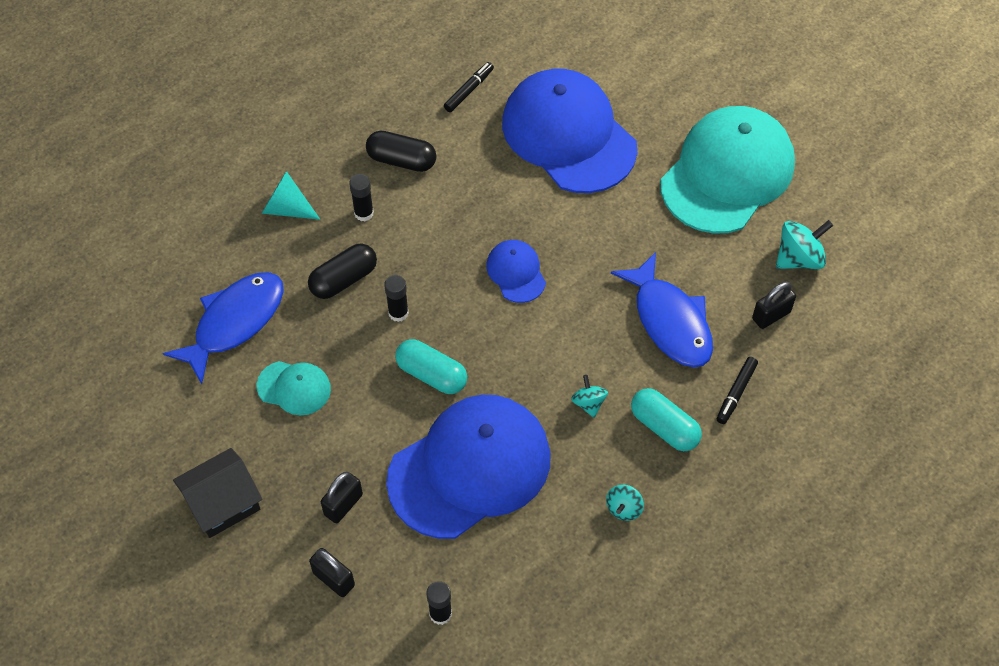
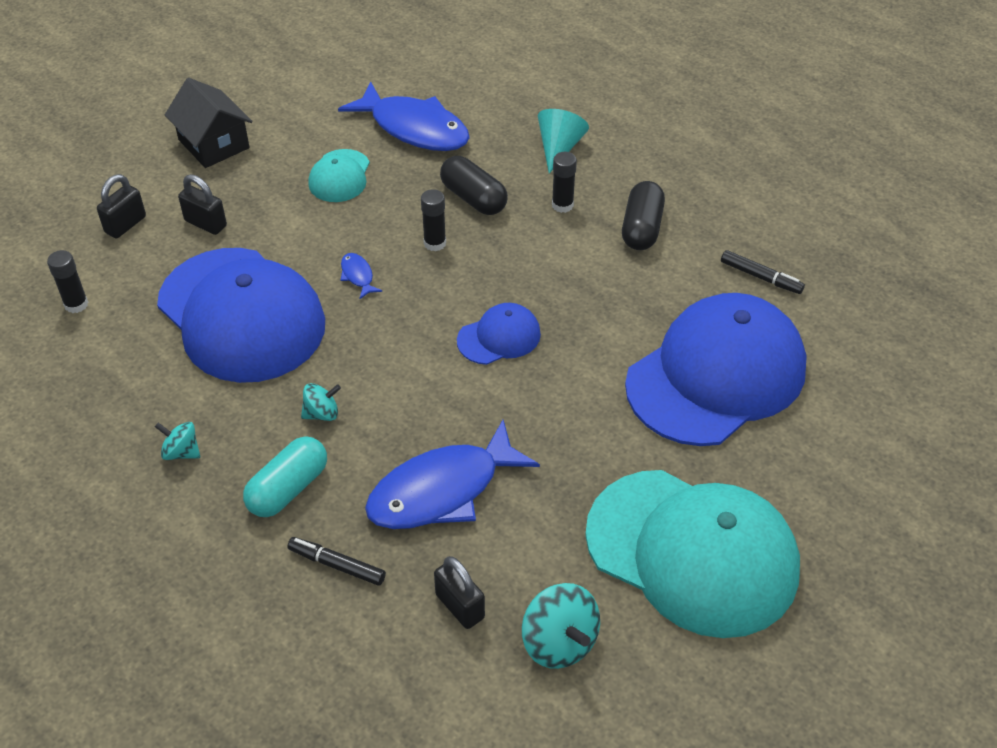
camera: 85 degrees right, 10 degrees down
(431, 374) = (358, 276): turquoise capsule -> blue fish

